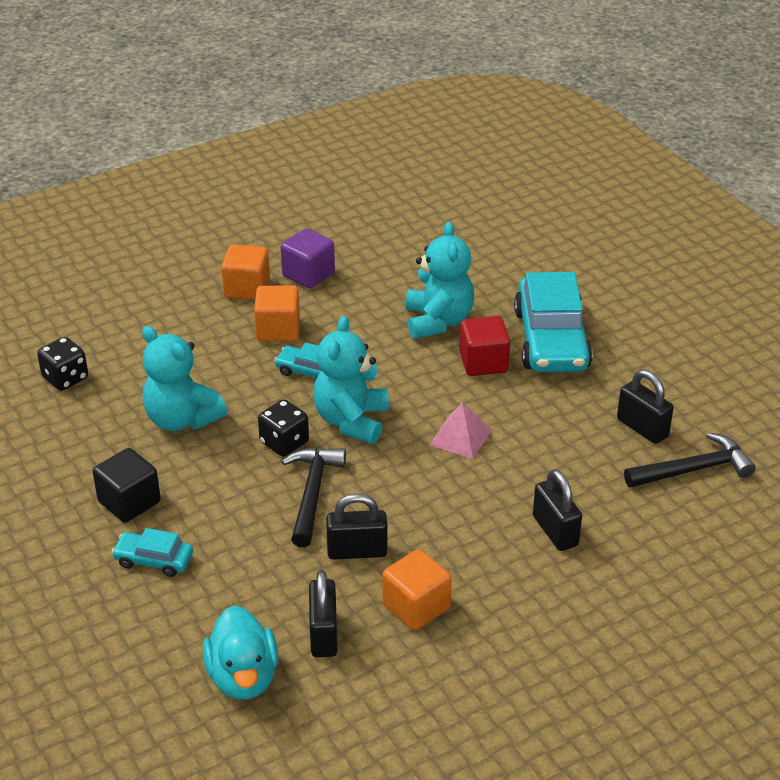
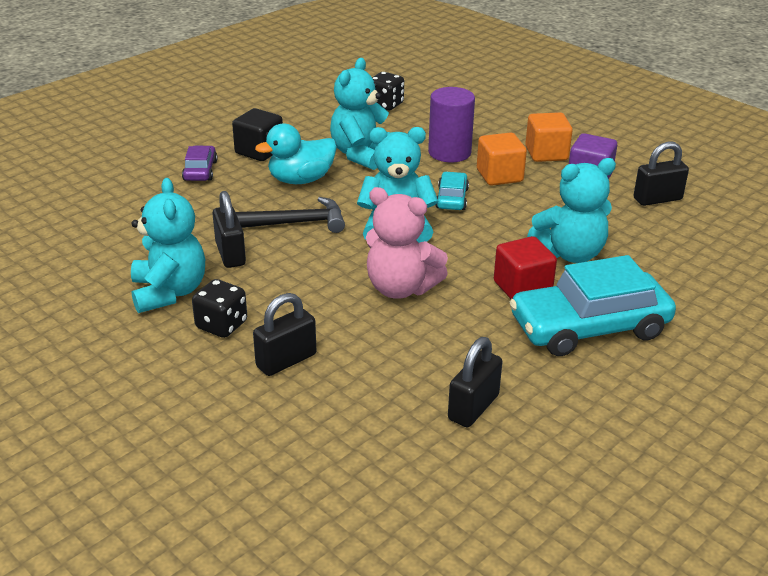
camera: 75 degrees right, 5 degrees down
(154, 560) = (200, 171): turquoise car -> purple car
(211, 353) = (449, 152): none -> purple cylinder
(243, 677) = (84, 225): turquoise duck -> turquoise duck (301, 180)
(284, 443) = (352, 201): black dice -> black dice (221, 325)
(323, 634) = (131, 252): black padlock -> black padlock (657, 199)
(416, 606) = (169, 292): orange cube -> turquoise teddy bear
(460, 437) = (400, 288): pink pyramid -> pink teddy bear
(693, 469) = (419, 454): black hammer -> none

